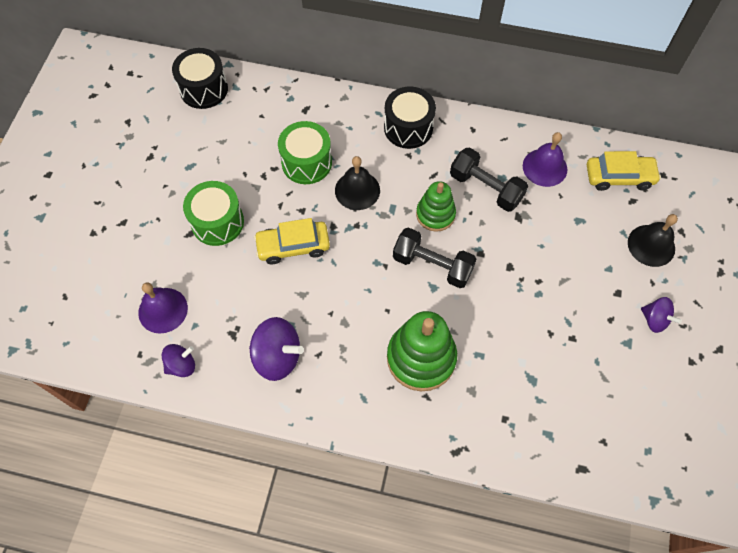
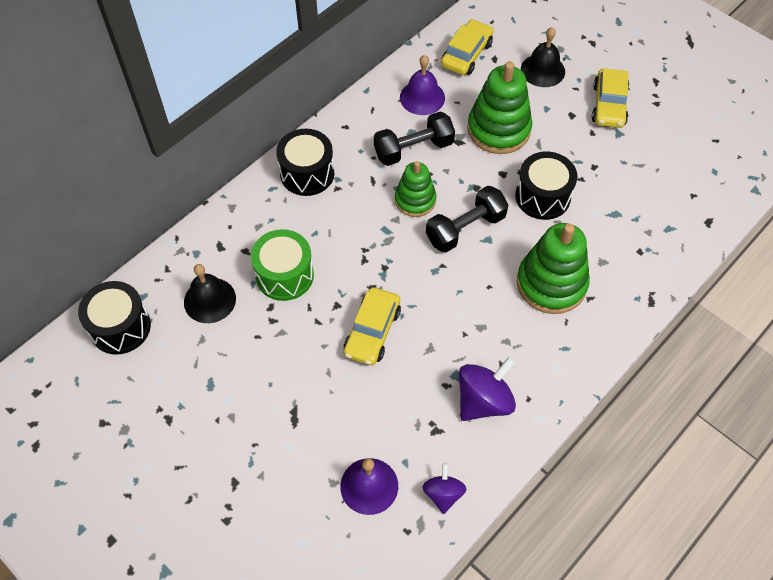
camera: 60 degrees left, 5 degrees down
(217, 222) = (298, 387): green drum -> none
(357, 190) = (346, 248): black bell -> black bell (210, 300)
(508, 310) = (542, 196): none -> black drum
(555, 241) = (498, 129): none -> green stacking toy
(654, 320) = (609, 105): purple spinning top -> yellow car

